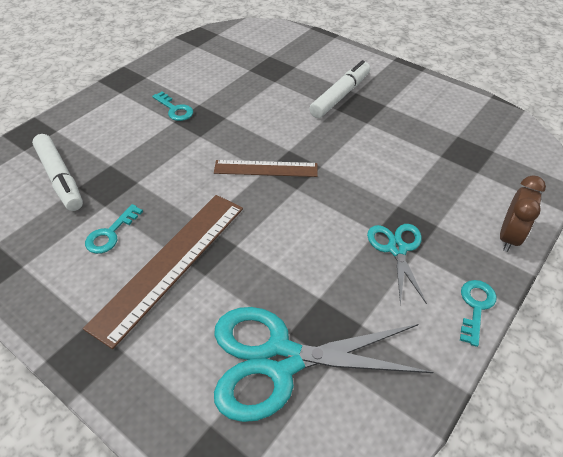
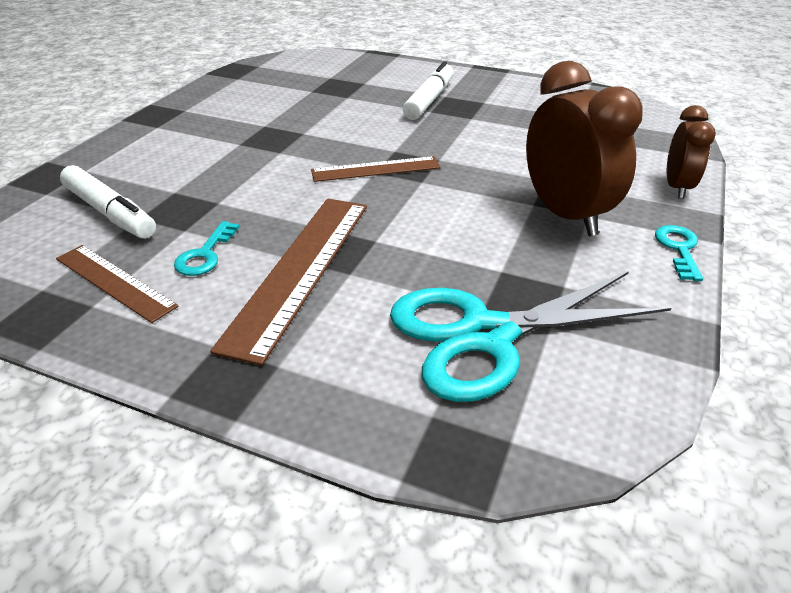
camera: 15 degrees left, 10 degrees down
(43, 247) = (115, 282): none -> brown ruler
(175, 109) = (236, 133): turquoise key -> none
(397, 249) = (565, 215): turquoise scissors -> brown clock

